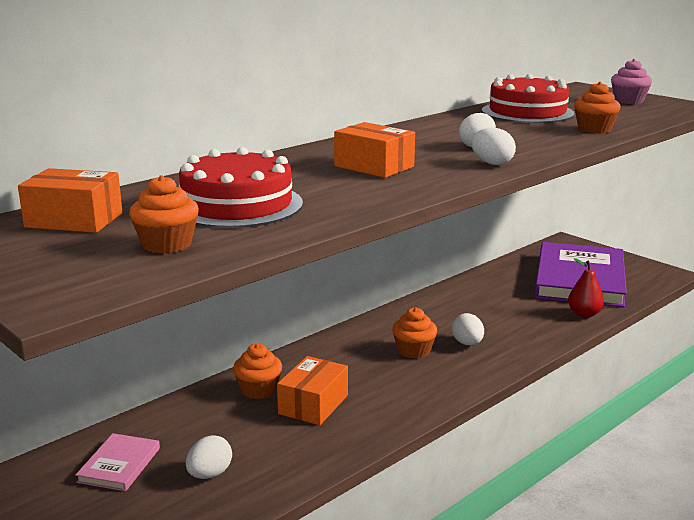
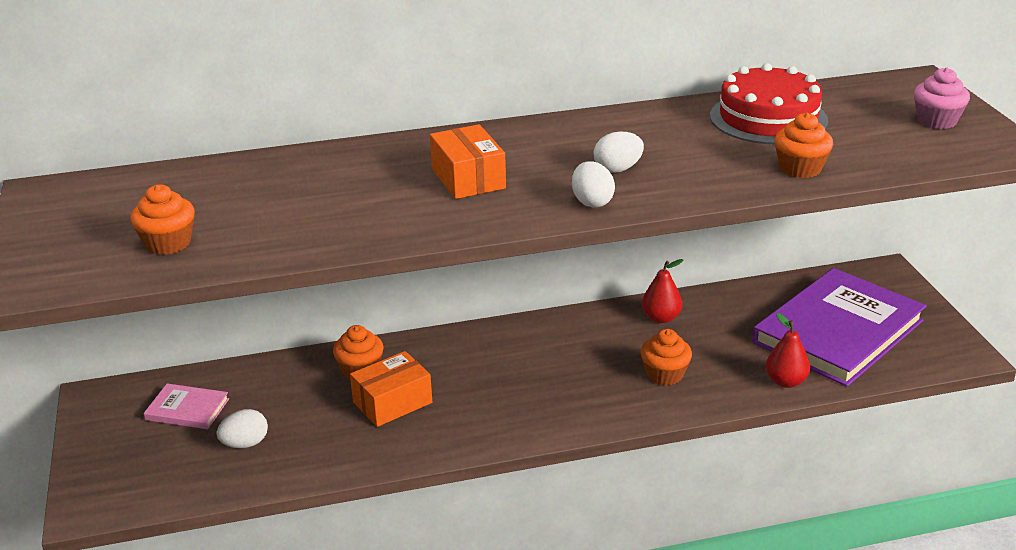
camera: 30 degrees right, 10 degrees up
(74, 220) = (137, 192): orange box -> none
(119, 465) = (187, 409): pink book -> pink book turned 60 degrees clockwise
(237, 205) = (279, 206): red cake -> none
(414, 351) = (546, 371): orange cupcake -> orange cupcake (664, 374)
(456, 298) = (661, 318): none -> red pear
(467, 343) = (611, 379): white egg -> none

